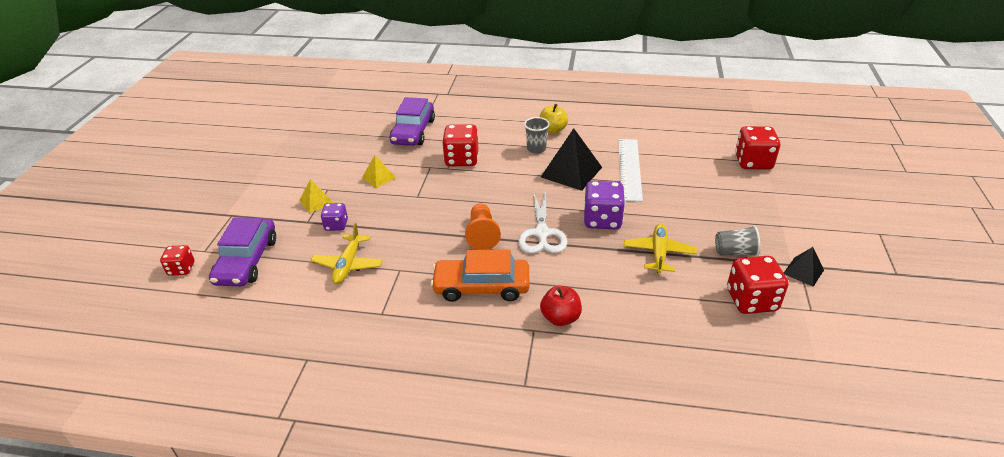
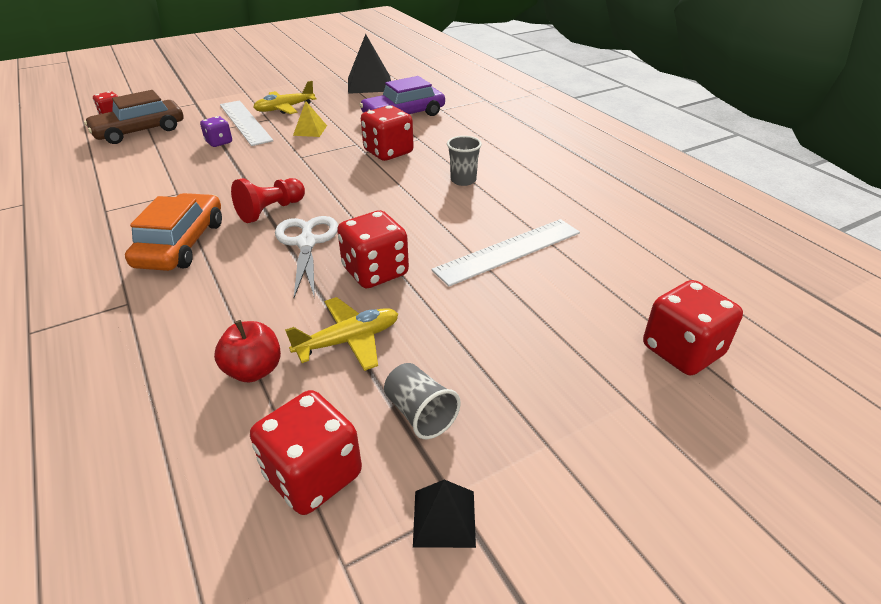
camera: 50 degrees right, 0 degrees up
(247, 261) = (139, 131): purple car -> brown car
(316, 202) = (245, 122): yellow pyramid -> white ruler
(348, 265) = (165, 169): yellow plane -> yellow plane (285, 108)
(481, 286) = (181, 244): orange car -> orange car turned 45 degrees clockwise
(482, 234) = (271, 211): orange pawn -> red pawn
(542, 233) = (307, 243): white scissors -> white scissors turned 120 degrees clockwise
(552, 130) = (514, 175): yellow apple -> none
(560, 318) = (159, 313): red apple -> red apple (254, 370)
(571, 172) = (447, 216): black pyramid -> black pyramid (369, 84)
(602, 220) = (375, 272): purple dice -> red dice

